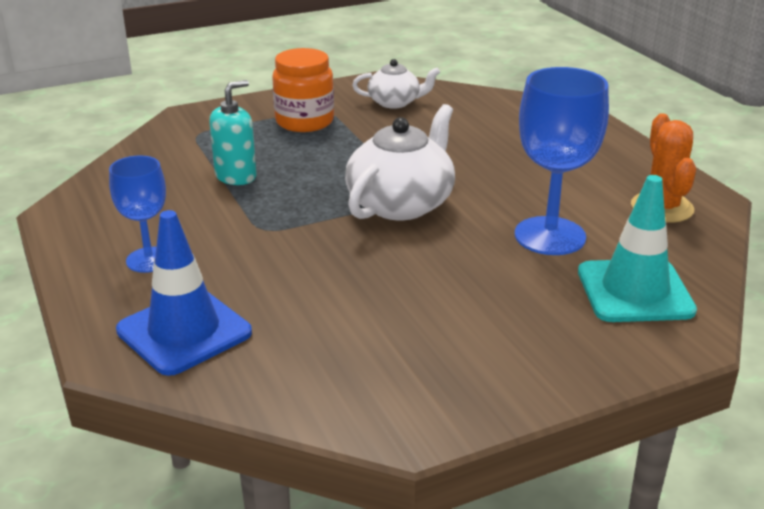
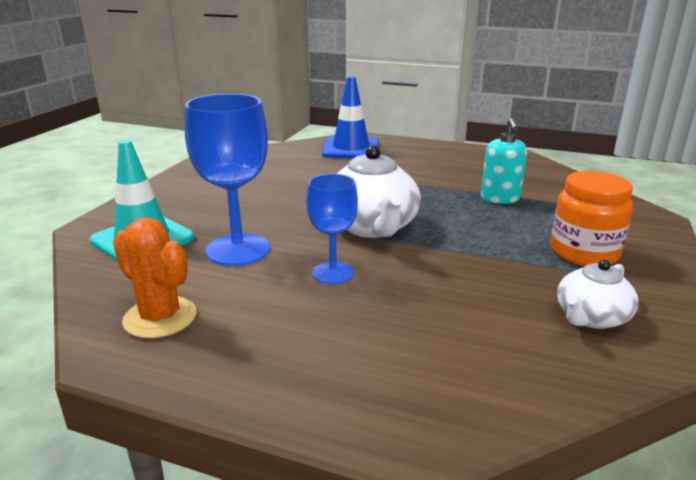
camera: 135 degrees right, 5 degrees down
(149, 260) = (426, 157): blue goblet -> blue goblet (333, 273)

